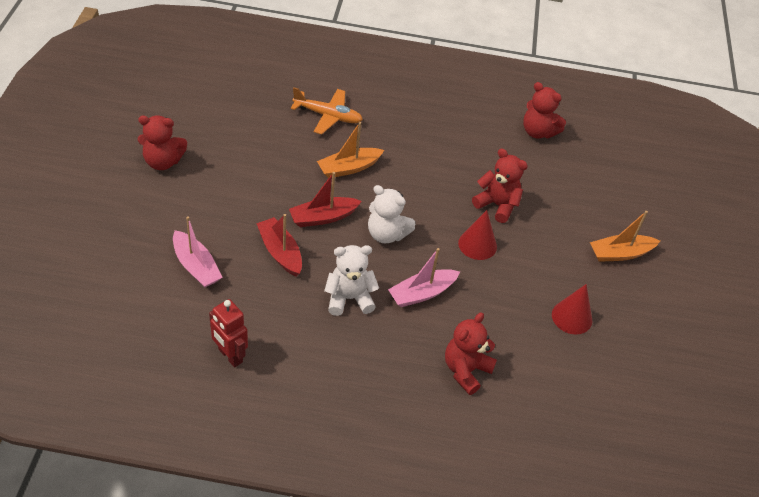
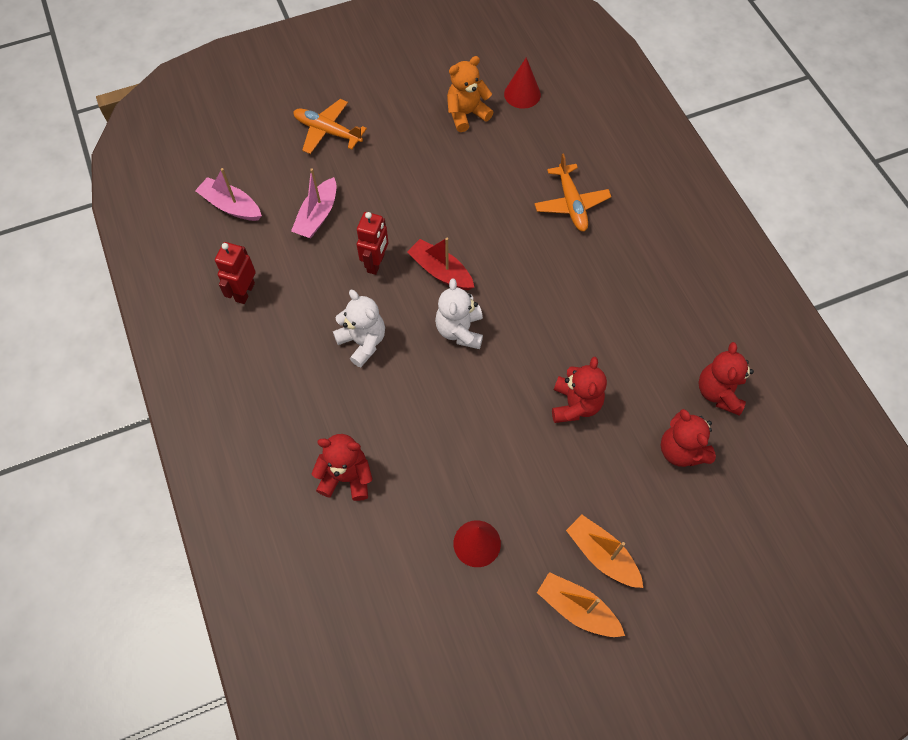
camera: 65 degrees right, 15 degrees up
(112, 216) = (327, 131): none -> orange plane
(163, 162) = (411, 125): red teddy bear -> red teddy bear (681, 450)
(187, 125) = (466, 114): none -> orange teddy bear
(280, 252) = (376, 263): red boat -> red robot
(349, 168) = (518, 257): orange boat -> orange boat (577, 609)
(422, 293) = (410, 396): pink boat -> pink boat (231, 206)
(477, 244) = (507, 413): red cone -> red cone (522, 94)

